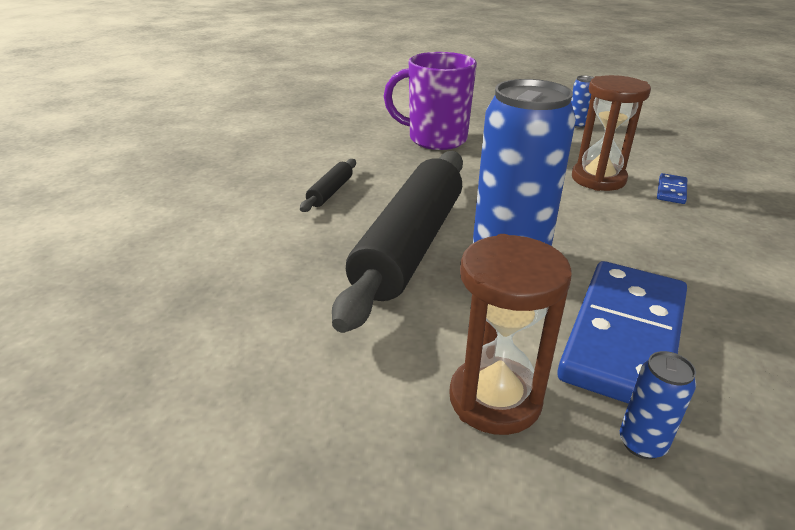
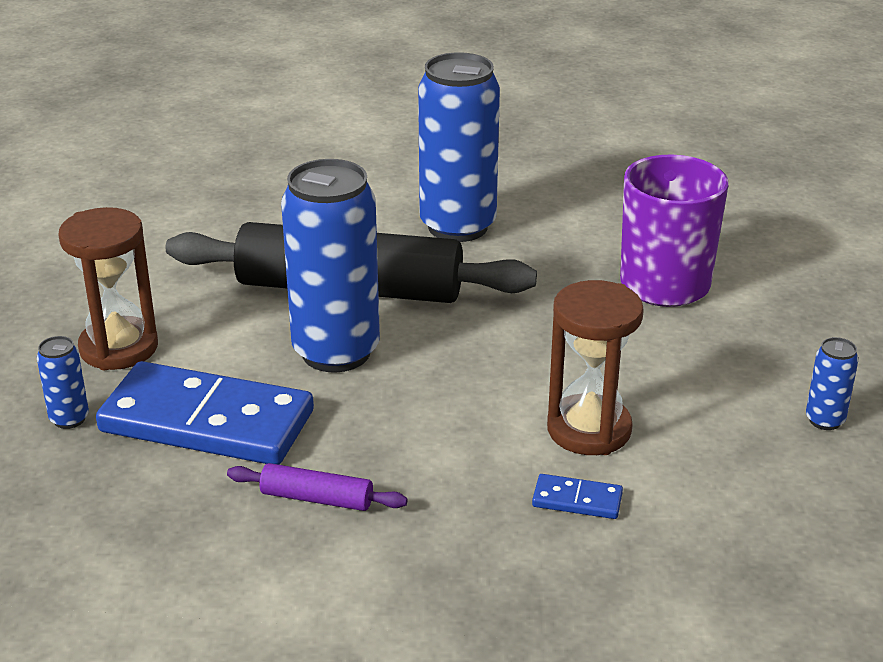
camera: 80 degrees right, 0 degrees up
(330, 192) = (457, 226): black rolling pin -> blue can
(712, 283) = (317, 498): none -> purple rolling pin

